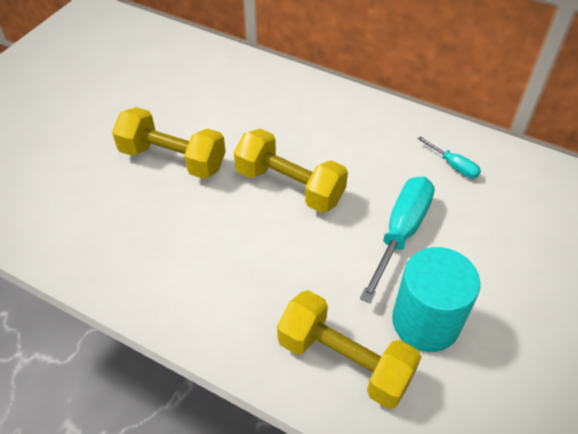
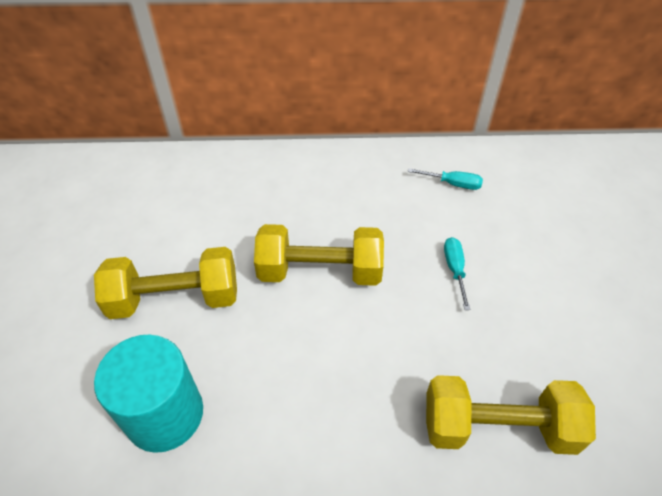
camera: 30 degrees left, 0 degrees up
(401, 233) = (455, 270): turquoise screwdriver -> turquoise screwdriver, size x0.50
(425, 321) = (537, 346): turquoise cylinder -> turquoise cylinder (164, 414)

